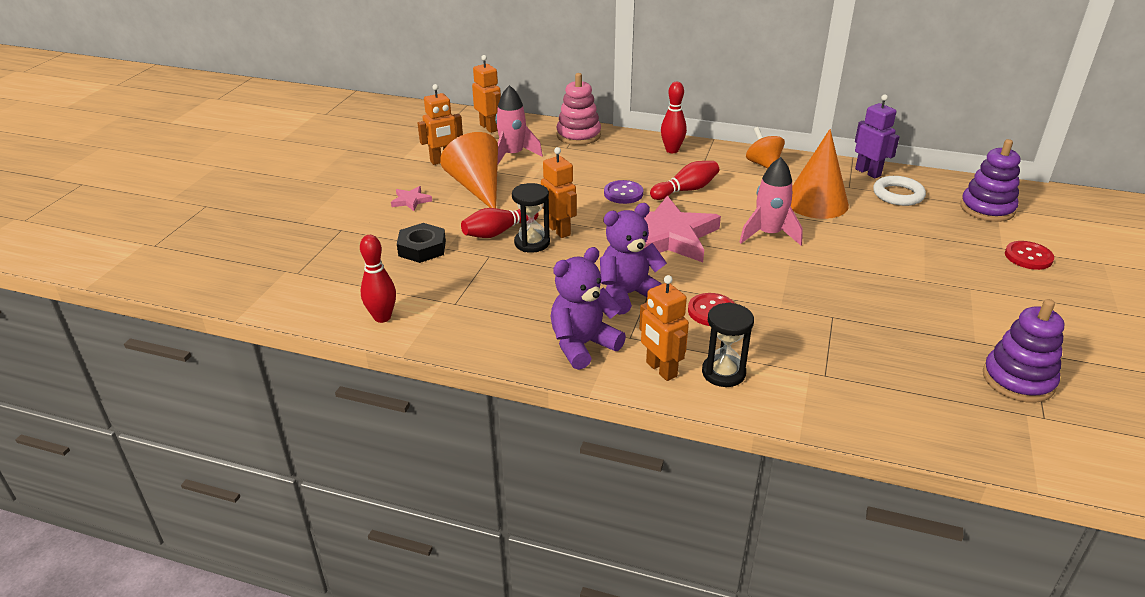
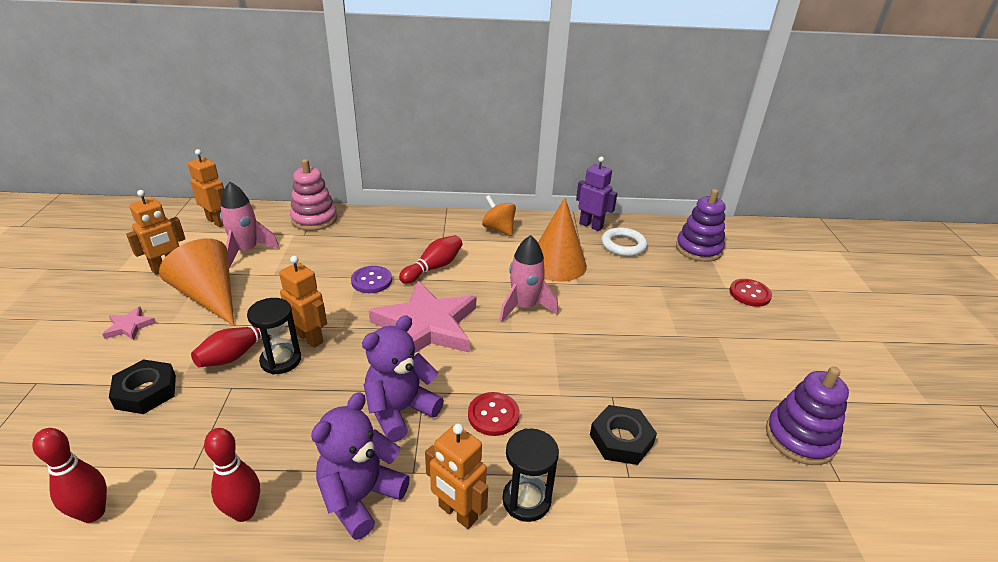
camera: 20 degrees left, 0 degrees up
(672, 150) = (410, 225): red bowling pin -> red bowling pin (244, 512)
(828, 349) = (621, 439): none -> black nut

